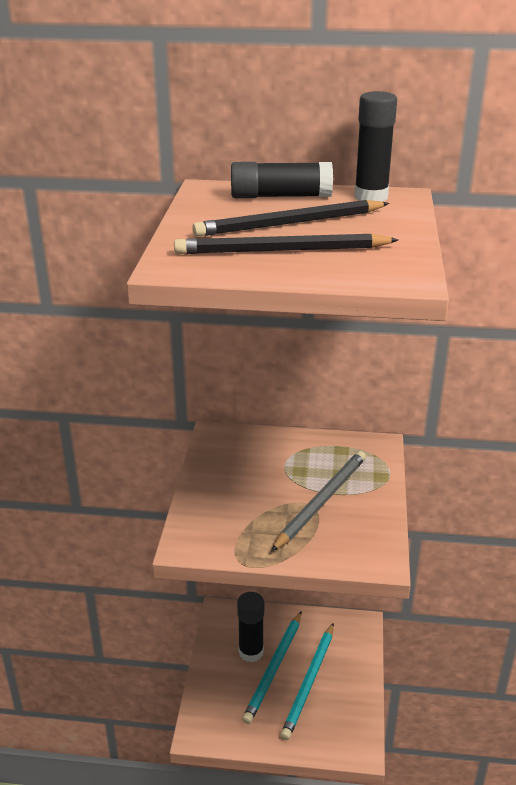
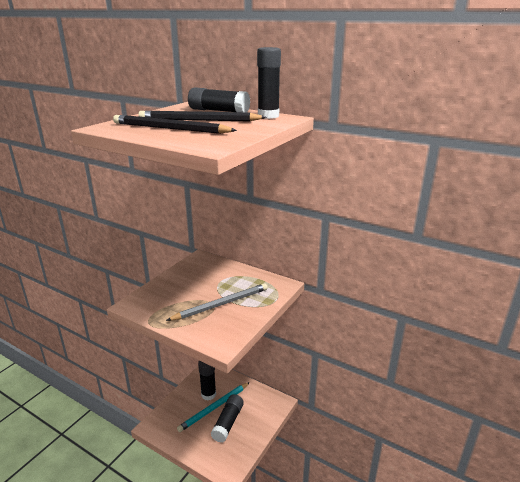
camera: 25 degrees right, 5 degrees down
(309, 682) = (228, 422): turquoise pencil -> black glue stick

